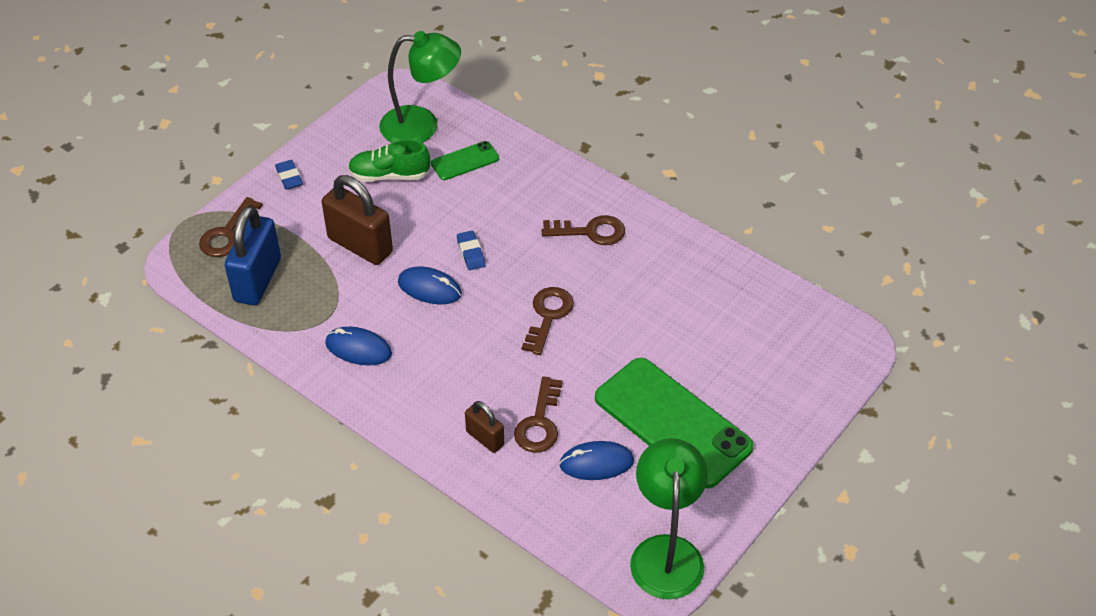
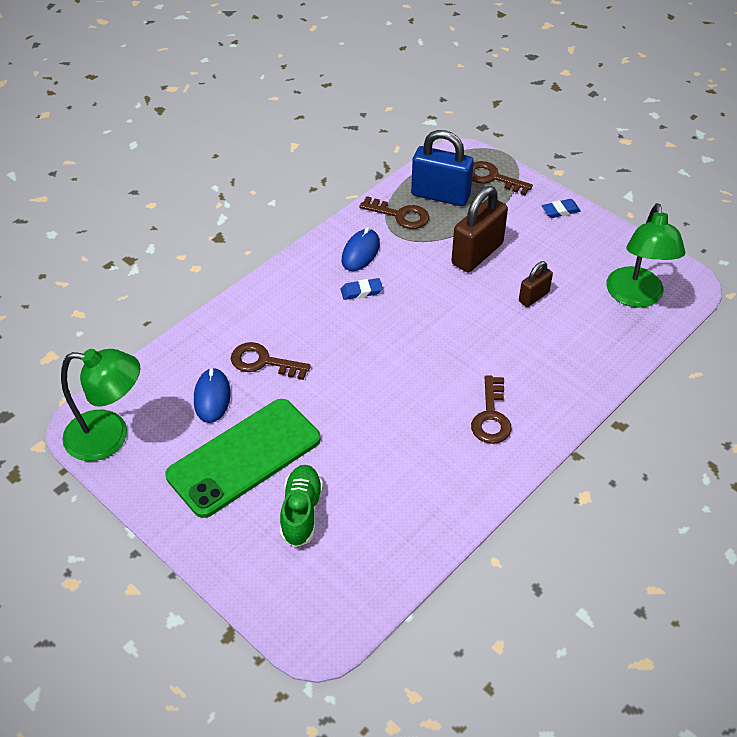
camera: 95 degrees right, 0 degrees up
(389, 175) = (565, 273): green shoe -> green shoe (301, 512)
(429, 288) = (424, 297): blue mouse -> none
(465, 161) = (588, 326): green phone -> none
(471, 253) = (465, 326): blue eraser -> blue eraser (361, 291)
(485, 438) = (254, 326): brown padlock -> brown padlock (533, 297)
(548, 316) = (383, 376): brown key -> brown key (400, 215)

